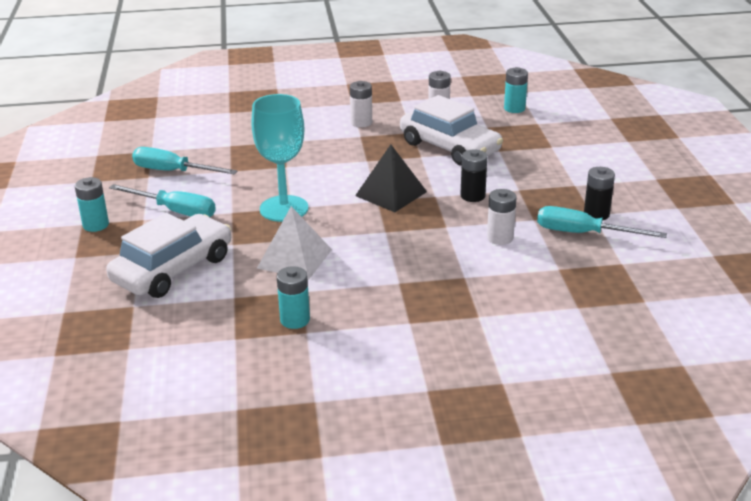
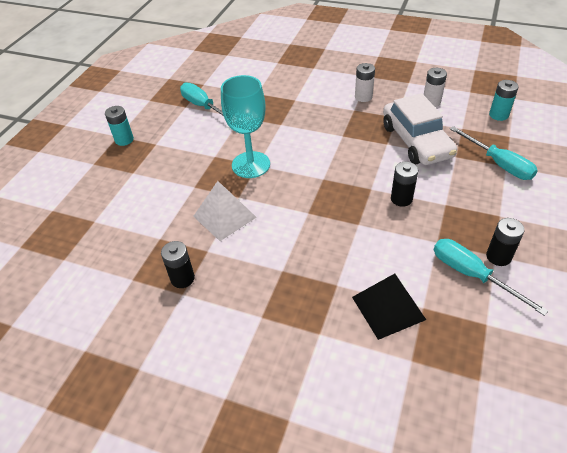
camera: 30 degrees right, 15 degrees up
(173, 269) = (140, 197): white car -> none
(175, 211) = (179, 143): turquoise screwdriver -> turquoise screwdriver (498, 164)
(295, 320) = (182, 278): turquoise battery -> black battery
(391, 193) = (338, 175): black pyramid -> black pyramid (388, 308)
(500, 238) = (394, 253): white battery -> none

